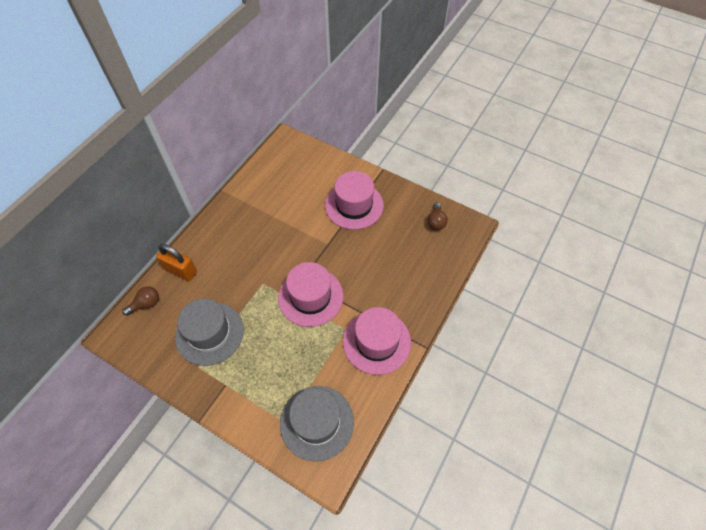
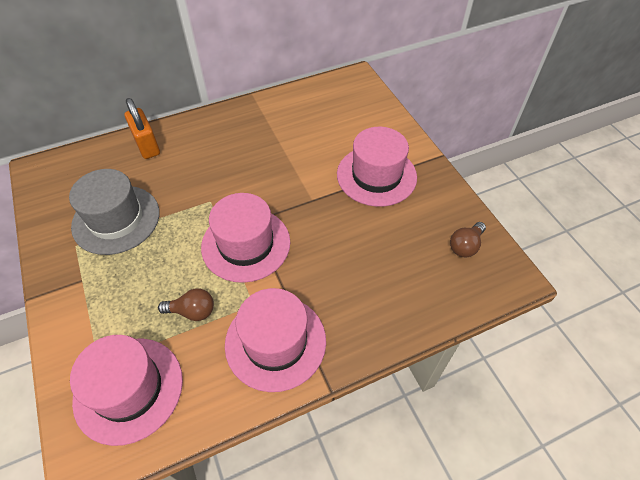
camera: 35 degrees right, 5 degrees down
(146, 304) = (89, 158): brown light bulb -> brown light bulb (192, 311)
(317, 422) = (128, 389): grey hat -> pink hat

